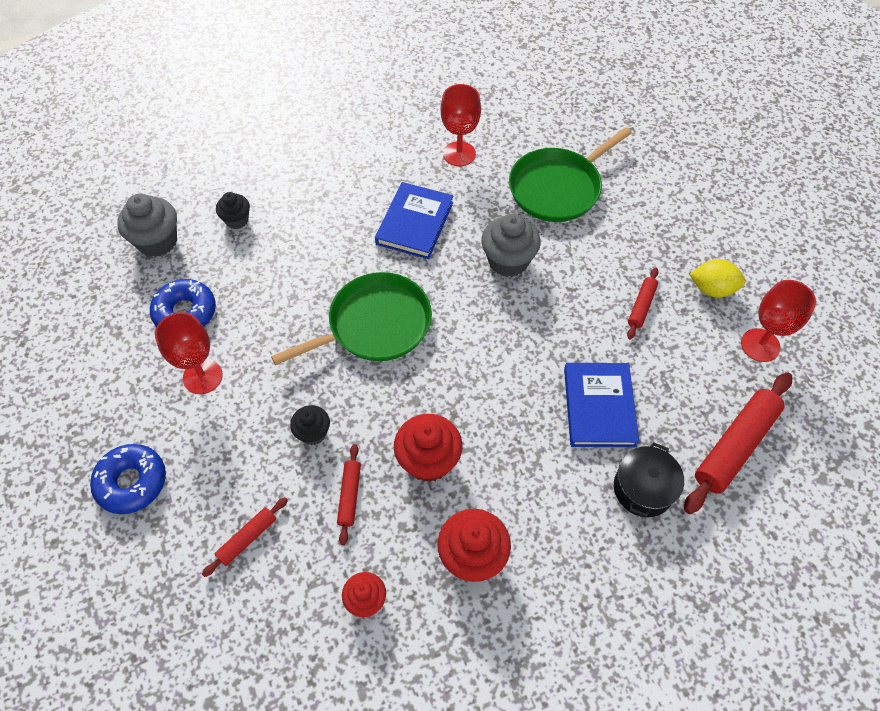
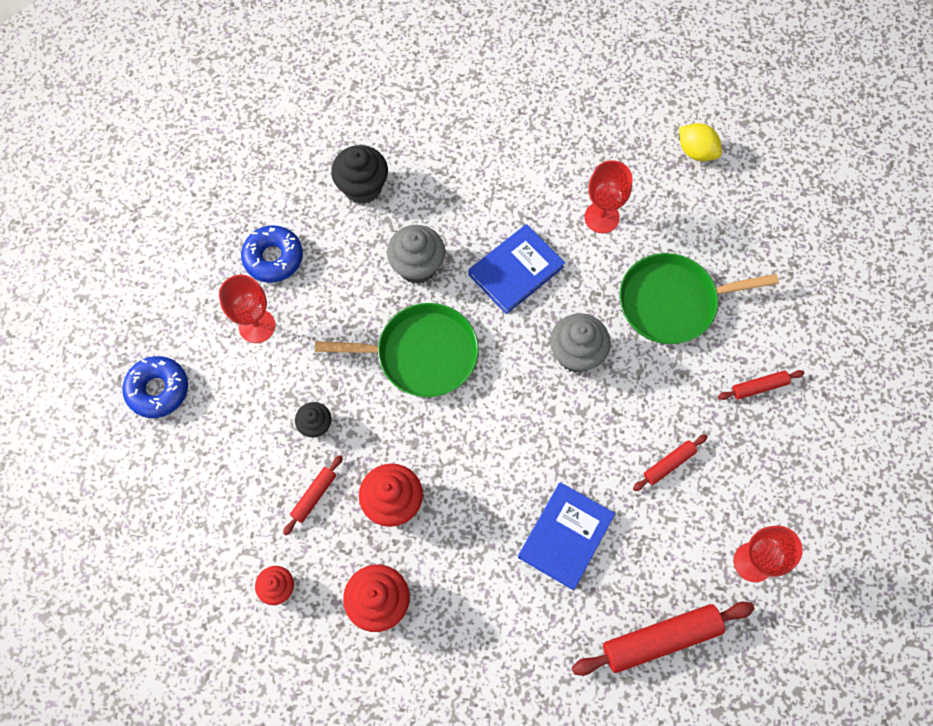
camera: 30 degrees right, 10 degrees up
(157, 241) = (286, 175): grey cupcake -> grey cupcake (417, 266)
(237, 220) = (362, 187): black cupcake -> black cupcake, size x1.67
(247, 538) = (218, 486): red rolling pin -> red rolling pin (759, 387)
(643, 489) = (554, 629): black pot -> none
(712, 289) = (748, 483): yellow lemon -> yellow lemon (696, 151)

